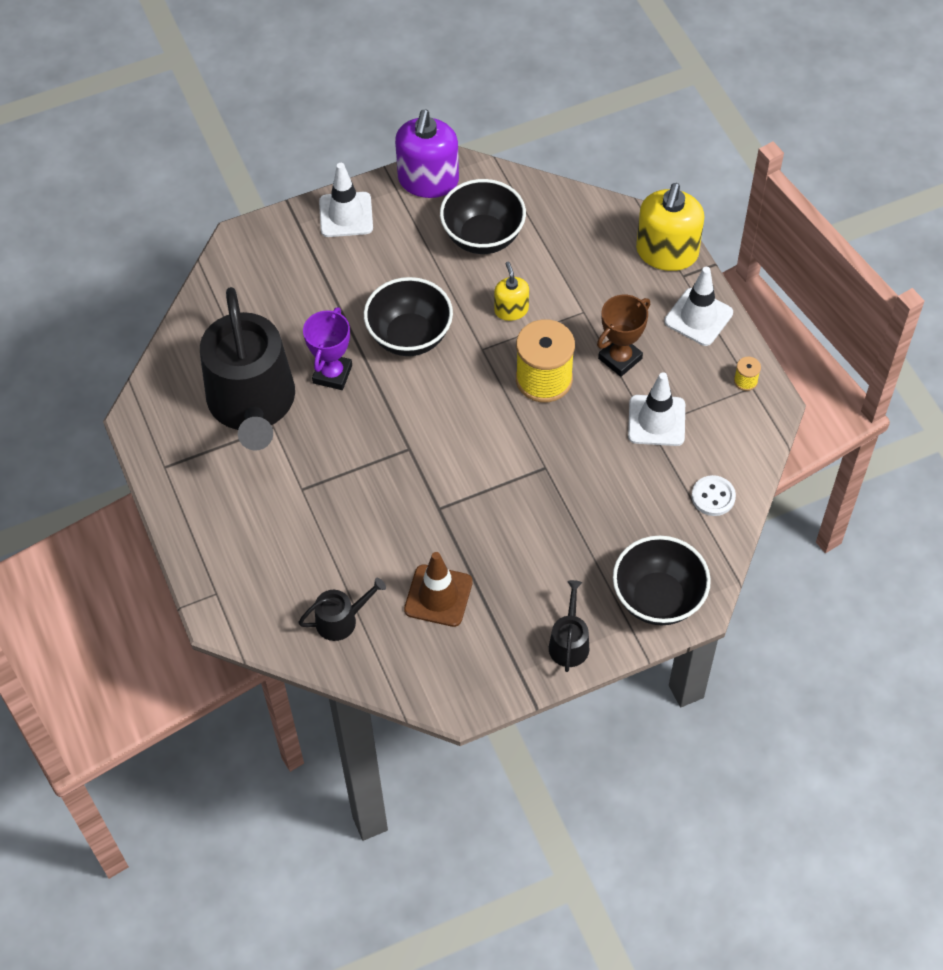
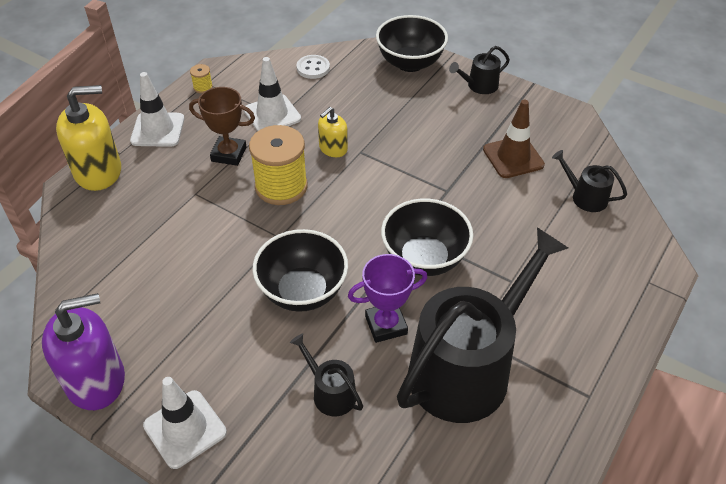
camera: 125 degrees left, 10 degrees down
(304, 308) = (330, 392): none -> black watering can
(483, 237) = (150, 297): black bowl -> black bowl (424, 258)
(511, 310) = (224, 238): yellow soap dispenser -> yellow soap dispenser (333, 148)

